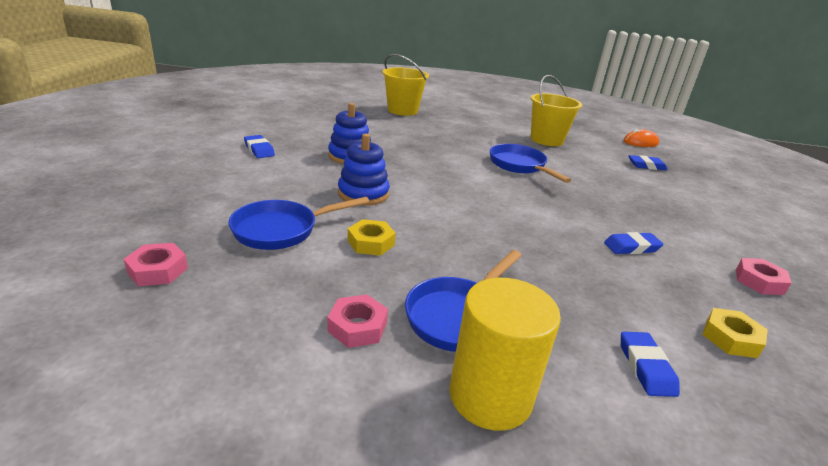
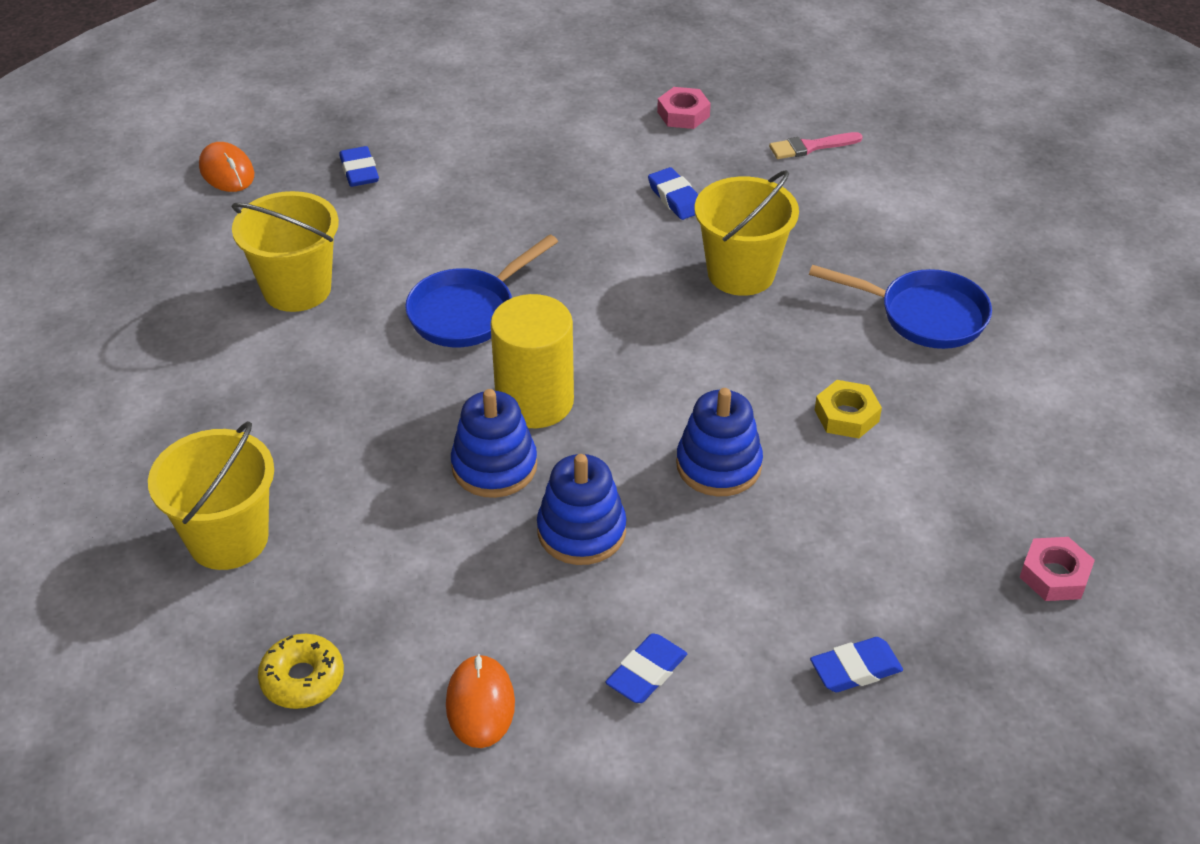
camera: 105 degrees left, 15 degrees up
(281, 230) = (886, 509): blue pan -> none
(284, 125) = (480, 704): none -> orange mouse
(328, 108) = (302, 679): none -> yellow donut
(357, 327) = (999, 380): pink nut -> none
(405, 150) = (494, 466): none -> blue stacking toy
(490, 396) = (1008, 282): yellow cylinder -> yellow cylinder (534, 401)
(537, 248) = (741, 273): none -> yellow bucket
(646, 367) = (897, 198): blue eraser -> blue eraser (855, 669)
(730, 338) = (810, 147): yellow nut -> pink brush

